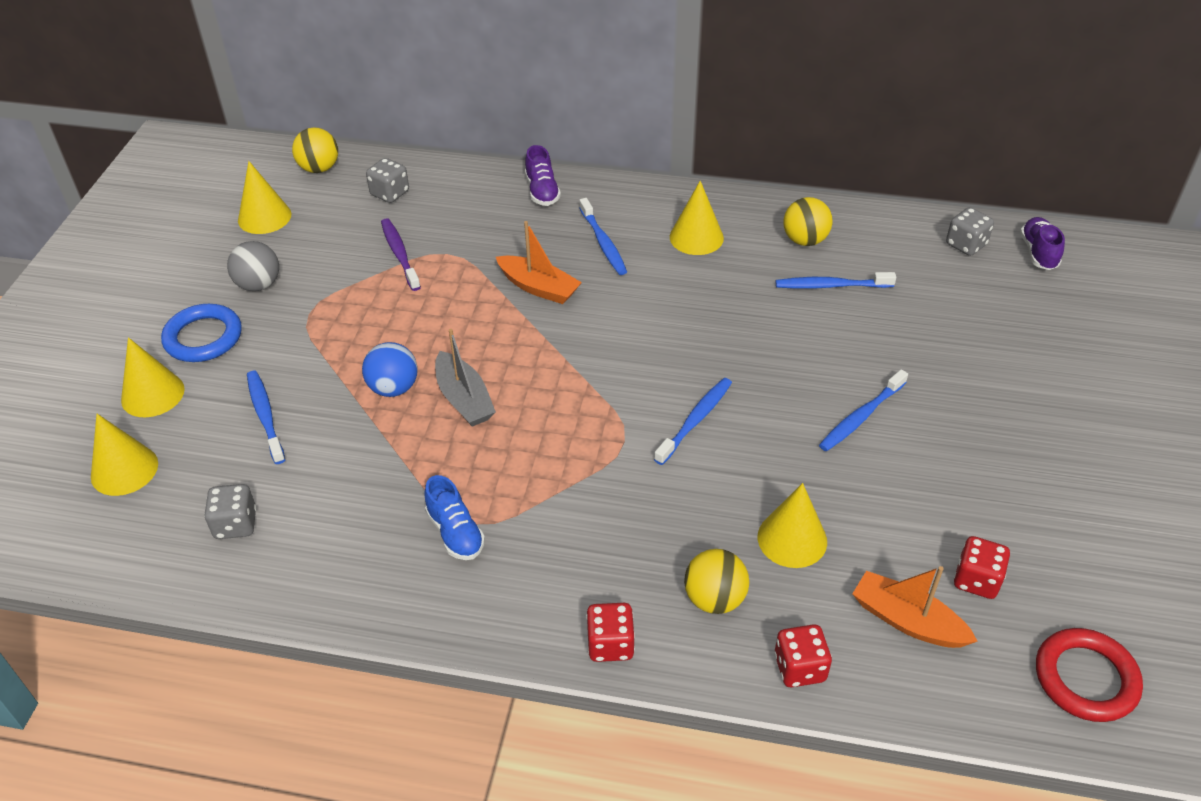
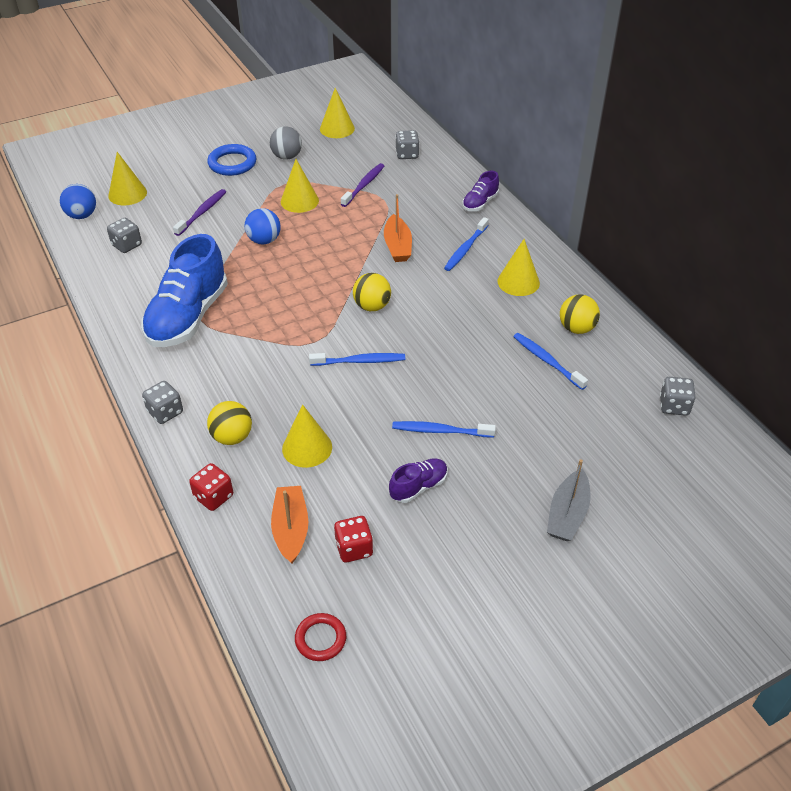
camera: 50 degrees right, 0 degrees up
(105, 542) = (82, 215): none -> blue ball
(152, 394) = (180, 172): yellow cone -> yellow cone (299, 201)
(265, 416) = (202, 212): blue toothbrush -> purple toothbrush
(319, 168) = (396, 122): yellow ball -> yellow ball (372, 306)
(455, 532) = (188, 317): blue shoe -> blue shoe, size x2.14
(464, 399) = (282, 268): grey boat -> grey boat (567, 514)
(610, 644) = (165, 412): red dice -> grey dice
(1038, 253) = (715, 448): purple shoe -> purple shoe (418, 487)
(1085, 678) = (320, 639): red ring -> red ring, size x0.66

